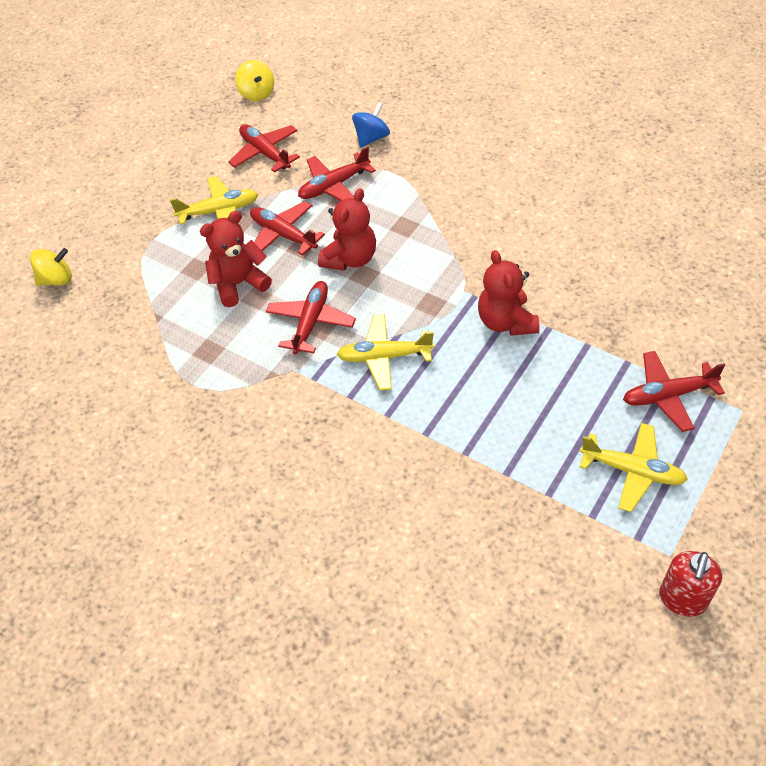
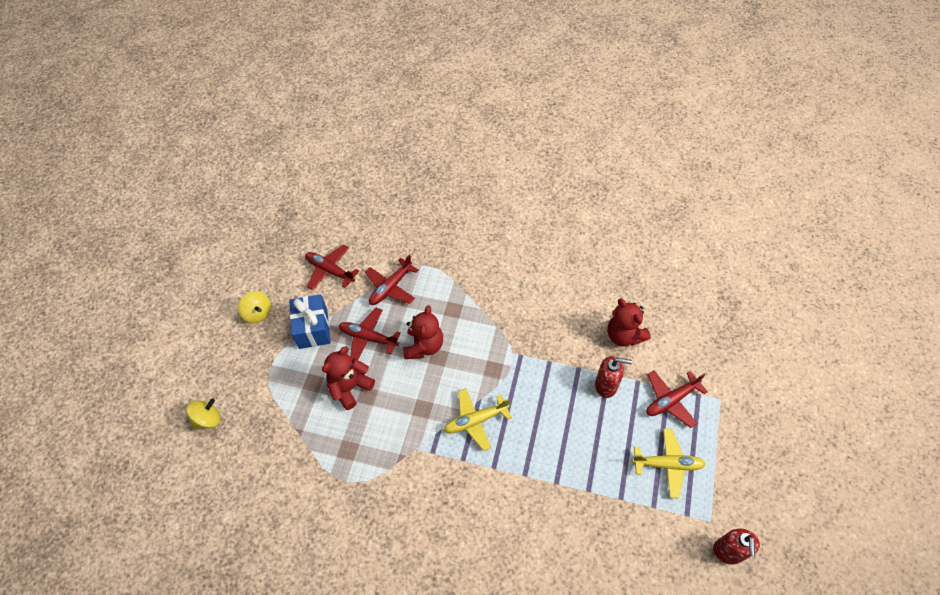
camera: 20 degrees left, 5 degrees up
(219, 211) = (313, 328): yellow plane -> blue gift
(257, 93) = (305, 220): yellow spinning top -> yellow spinning top (258, 313)
(311, 322) = (414, 406): red plane -> none
(371, 138) = (404, 240): blue spinning top -> none
(506, 322) = (549, 370): red teddy bear -> red teddy bear (624, 335)
(580, 357) = (606, 386): none -> red soap dispenser

